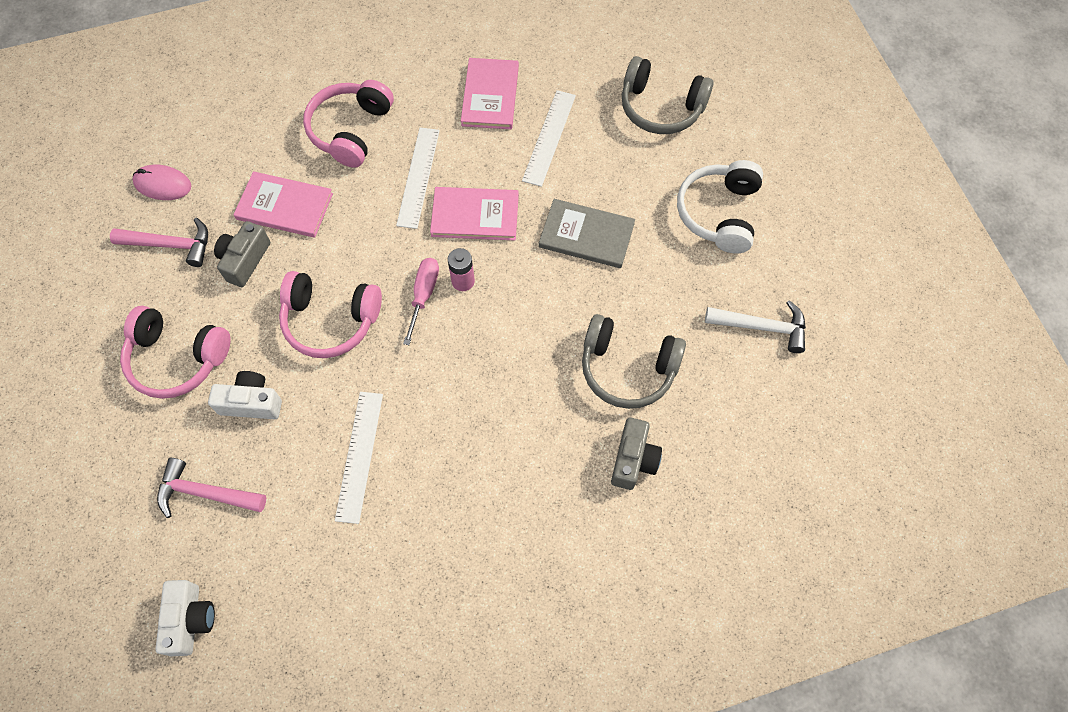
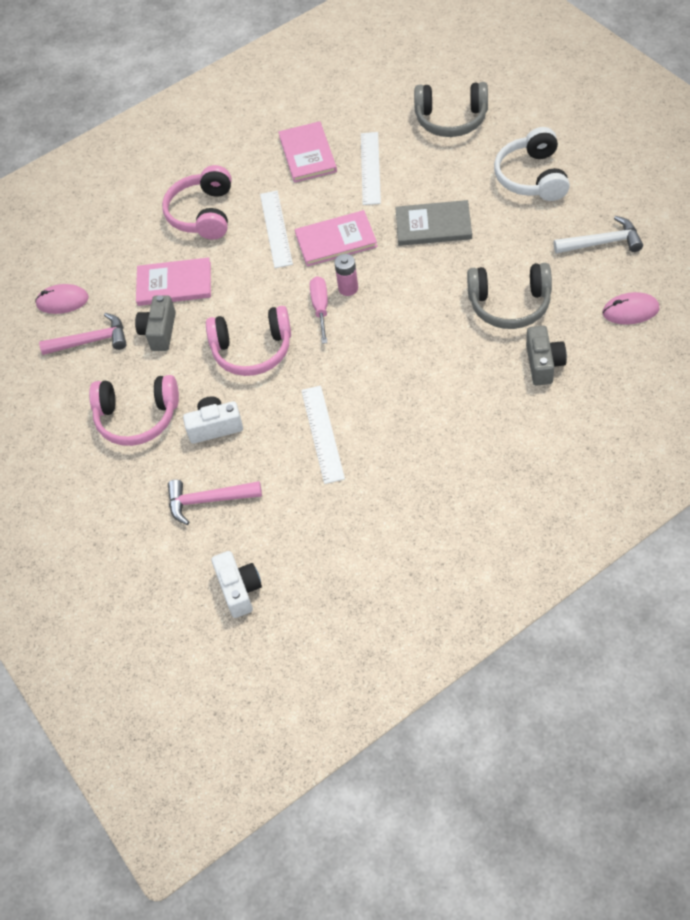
camera: 10 degrees left, 10 degrees down
(757, 428) = (630, 311): none -> pink mouse

